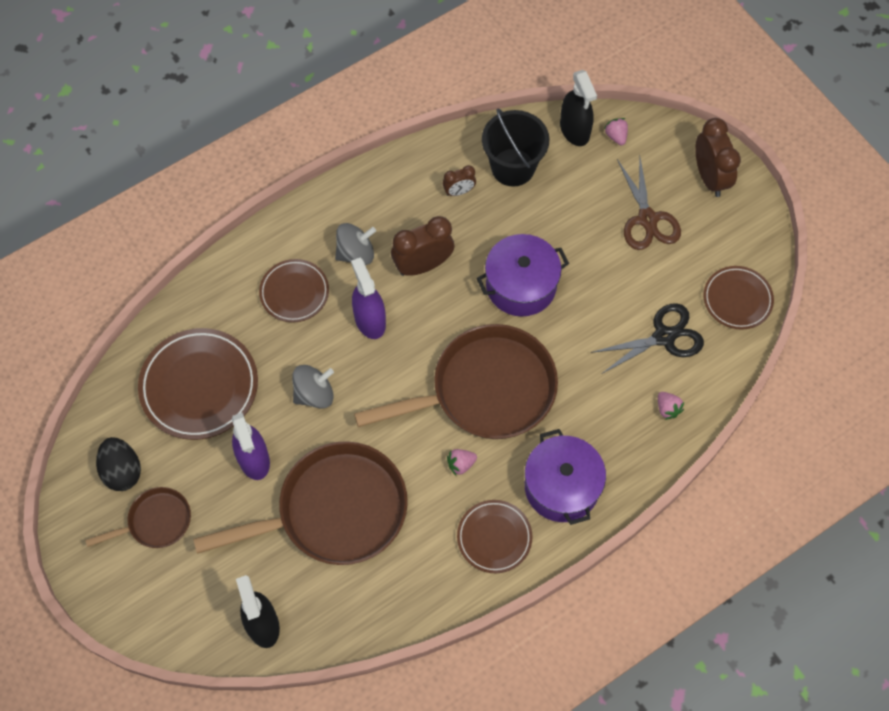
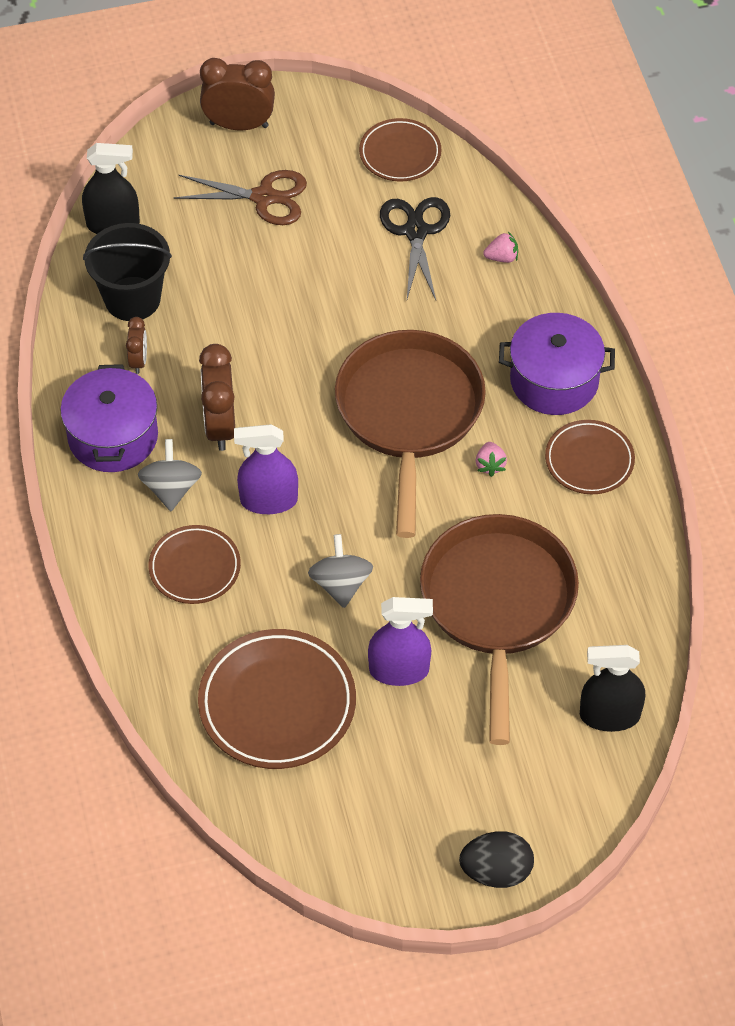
camera: 70 degrees left, 10 degrees down
(122, 471) = (356, 817): black egg -> black egg (496, 871)
(156, 522) = (438, 796): brown pan -> none
(521, 285) = (292, 340): purple pot -> purple pot (113, 436)
(616, 136) = (142, 189): pink strawberry -> none

